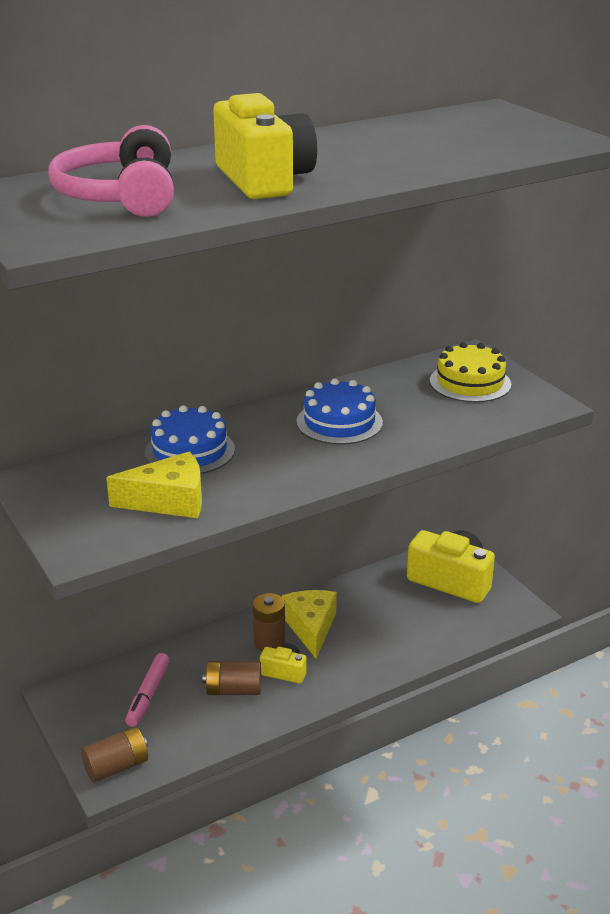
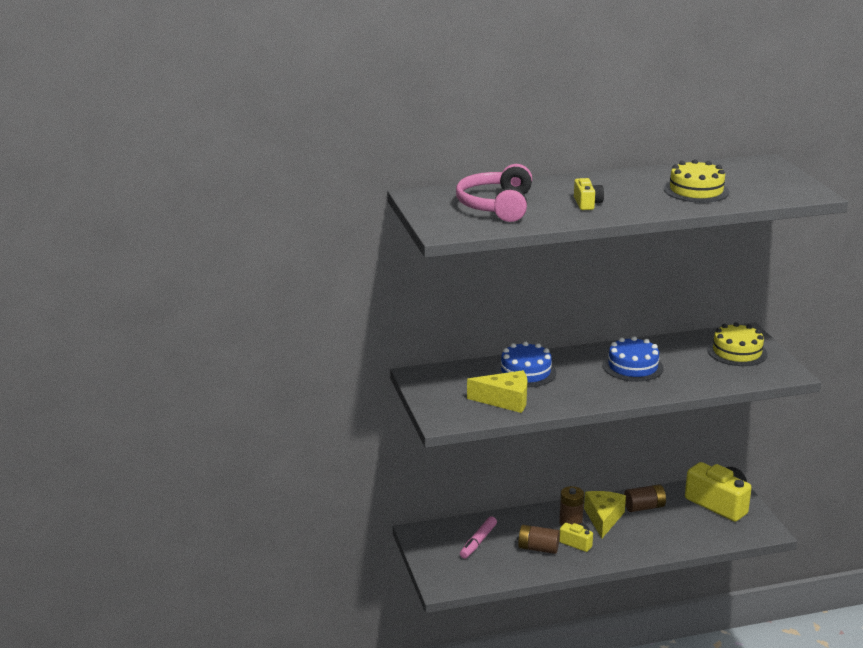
camera: 15 degrees right, 5 degrees down
(116, 766) = (449, 580): brown battery -> brown battery (644, 507)
(263, 180) = (587, 203): yellow camera -> yellow camera, size x0.50
(417, 150) = (696, 190): none -> yellow cake

